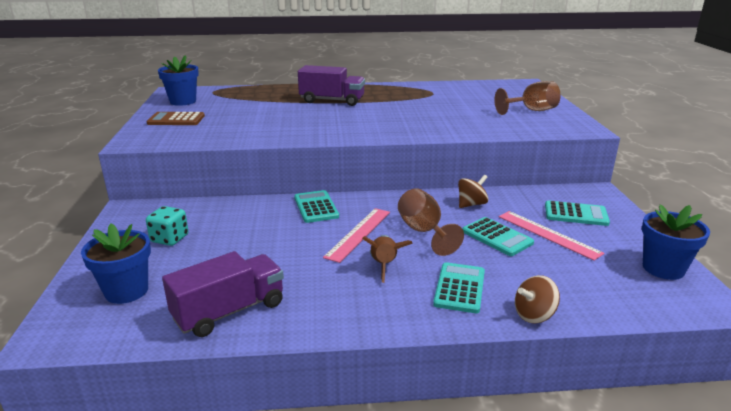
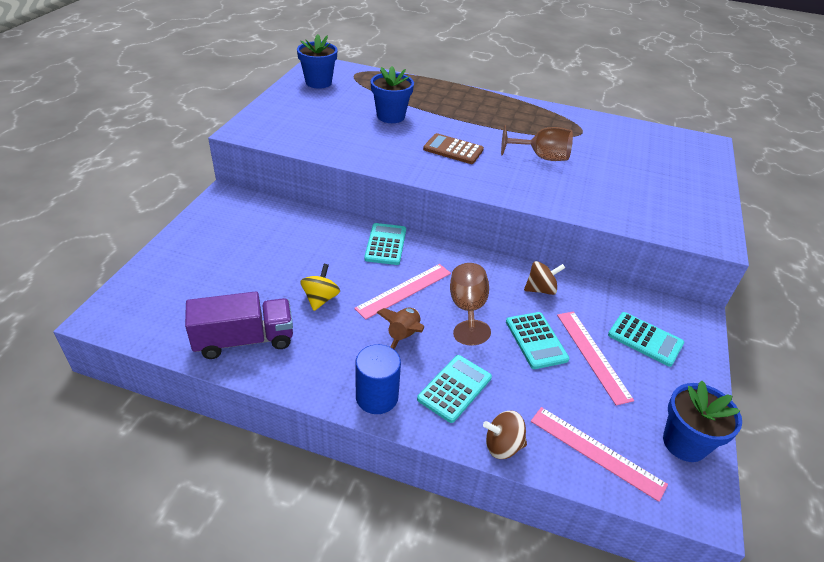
camera: 20 degrees right, 15 degrees up
(126, 291) = (179, 289): blue flower pot -> blue flower pot (391, 116)
(170, 239) = (240, 242): turquoise dice -> none
(176, 120) = (297, 108): brown calculator -> brown calculator (453, 150)
(284, 259) = (320, 299): none -> yellow spinning top
(332, 101) = (463, 118): purple truck -> none
(396, 315) = (377, 397): none -> blue cylinder
(531, 111) = (675, 192): brown goblet -> brown goblet (541, 157)
(608, 295) = (596, 452): none -> pink ruler

